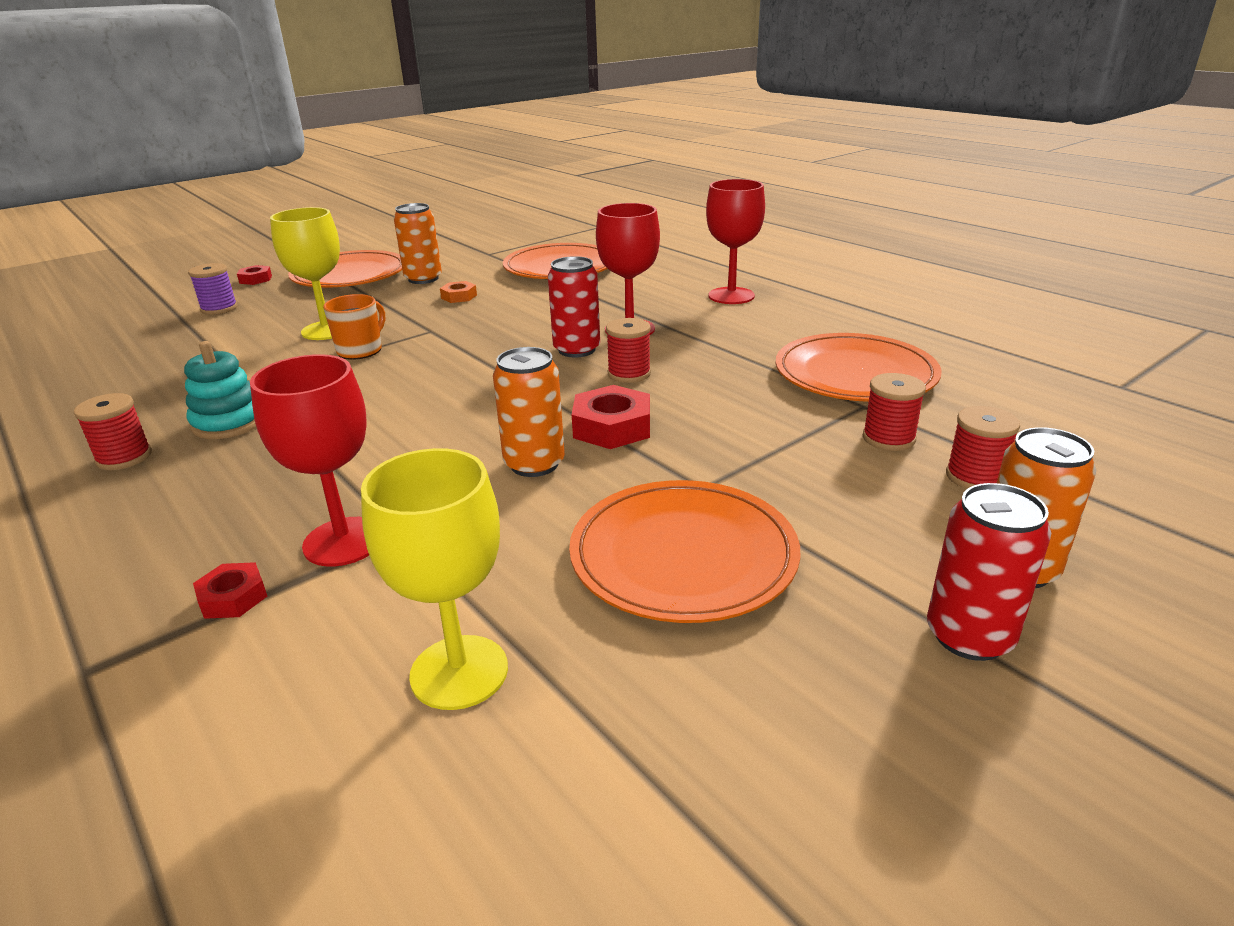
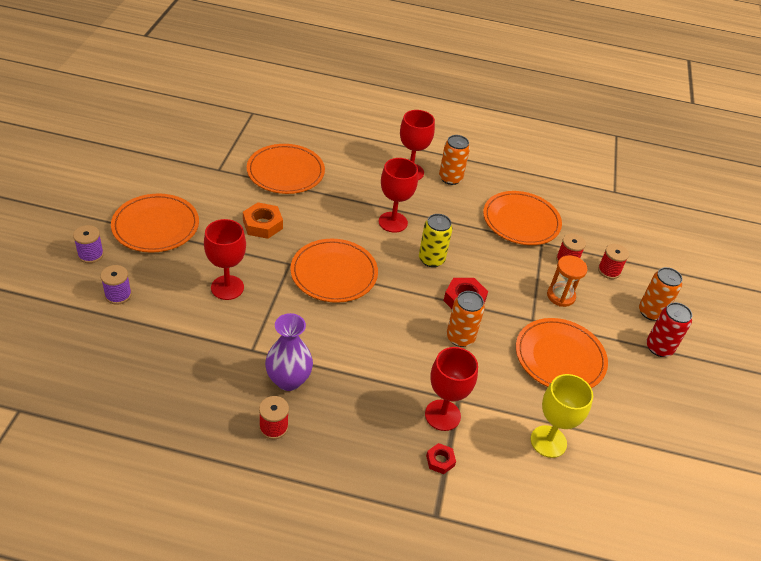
camera: 45 degrees left, 15 degrees up
(229, 422) = (288, 380): turquoise stacking toy -> purple vase
(255, 279) = (91, 254): red nut -> purple spool
(326, 330) = (227, 287): yellow goblet -> red goblet
(361, 350) = (274, 296): orange mug -> none
(423, 279) = (214, 213): orange can -> orange can (450, 178)
(459, 296) = (262, 224): orange nut -> orange nut, size x1.72
(467, 351) = (334, 273): none -> orange plate
(577, 349) = (386, 250): red can -> none
(629, 374) = (431, 259): red spool -> yellow can
(809, 476) = (560, 296): none -> orange hourglass

